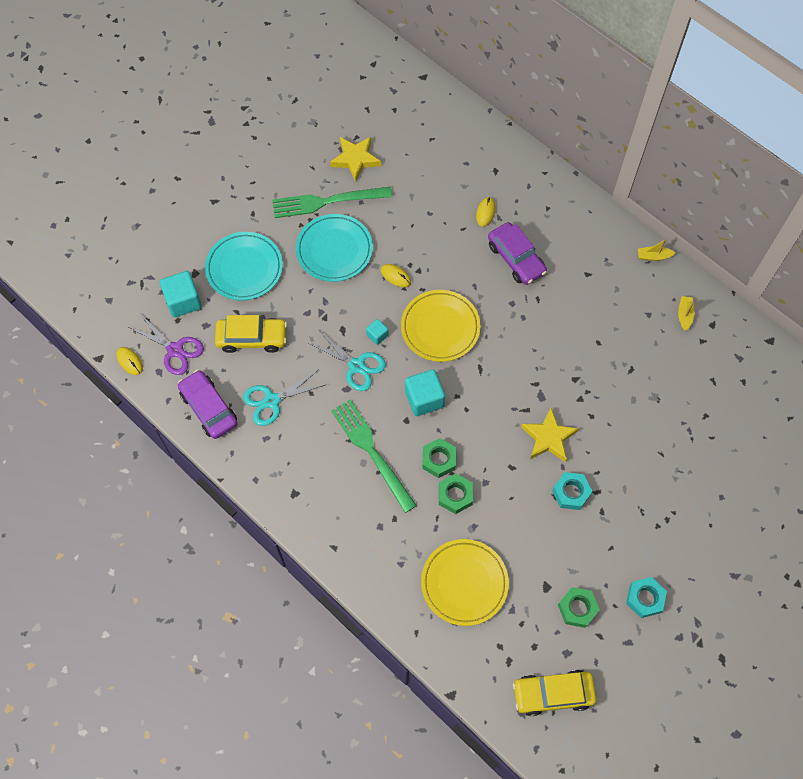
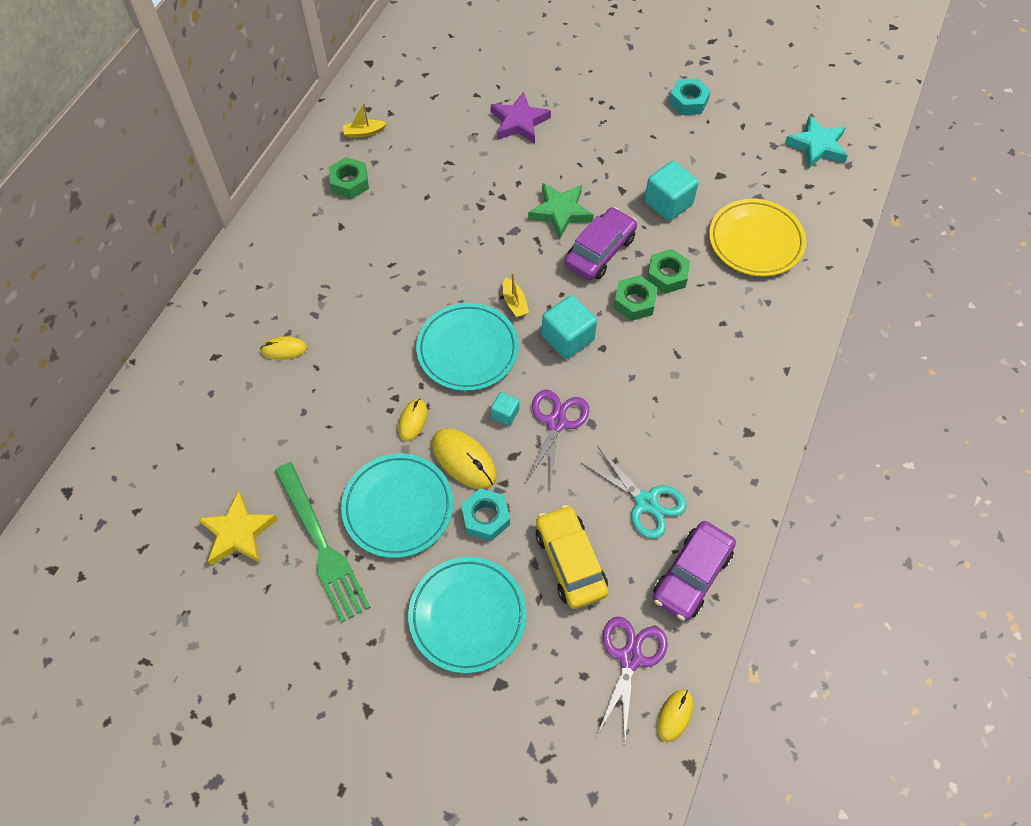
camera: 110 degrees left, 5 degrees down
(183, 301) = (551, 680): turquoise cube -> turquoise cube (668, 203)
(352, 298) = (464, 460): none -> yellow mouse
(356, 366) = (556, 423): turquoise scissors -> purple scissors
(371, 451) = (657, 371): green fork -> none
(440, 328) = (467, 350): yellow plate -> turquoise plate
(516, 258) = (342, 299): purple car -> purple car (600, 251)
(548, 438) = (560, 212): yellow star -> green star
(553, 694) = (817, 146): yellow car -> turquoise star
(571, 493) = (612, 179): turquoise nut -> turquoise nut (485, 517)
(577, 608) = (727, 147): green nut -> green nut (349, 182)
(653, 256) = (296, 173): yellow boat -> yellow boat (514, 302)
(661, 440) = (519, 122): none -> purple star

